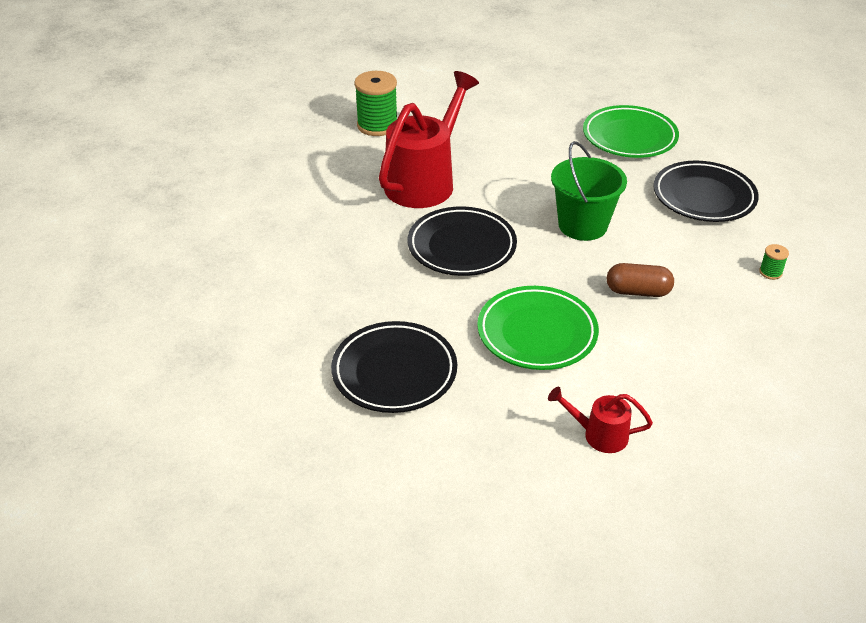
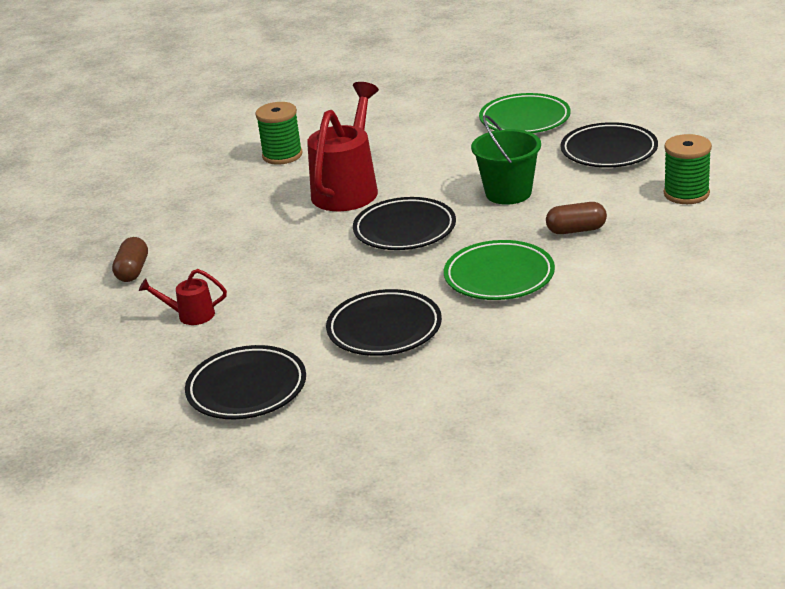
camera: 10 degrees left, 10 degrees down
(181, 231) = (133, 271): none -> brown capsule
(226, 414) = (247, 389): none -> black plate
(599, 435) = (581, 333): red watering can -> red watering can (190, 315)
(770, 272) = (686, 194): green spool -> green spool, size x2.19

